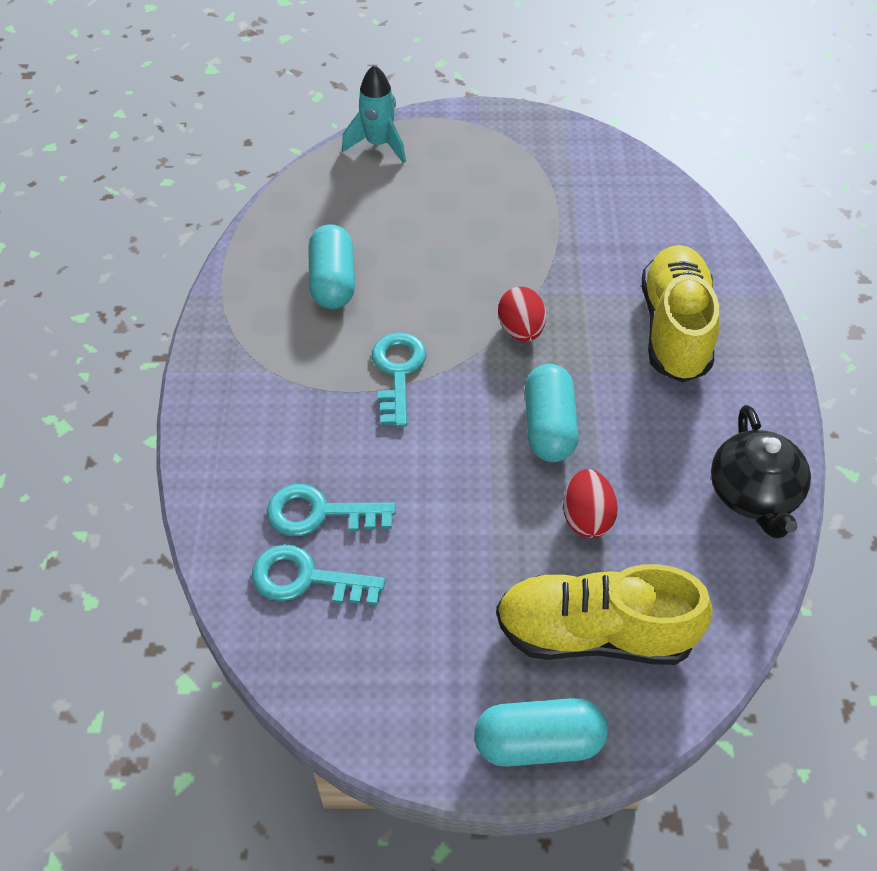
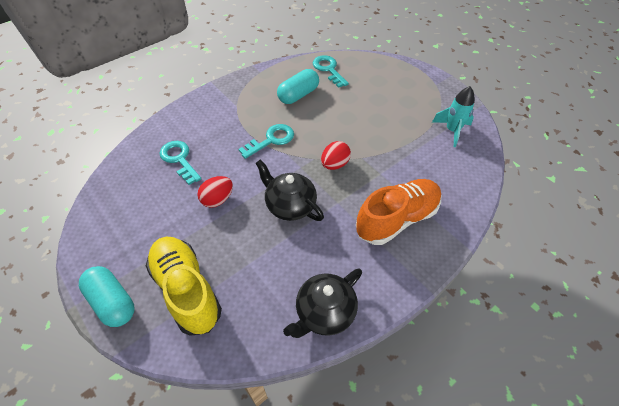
camera: 50 degrees right, 0 degrees up
(306, 579) = (144, 174): turquoise key -> turquoise key (328, 69)
(378, 144) = (385, 64): turquoise rocket -> turquoise rocket (452, 131)
(549, 426) = (290, 205): turquoise capsule -> black teapot
(587, 517) = (250, 249): red egg -> red egg (217, 199)
(675, 329) = (397, 219): yellow shoe -> orange shoe

